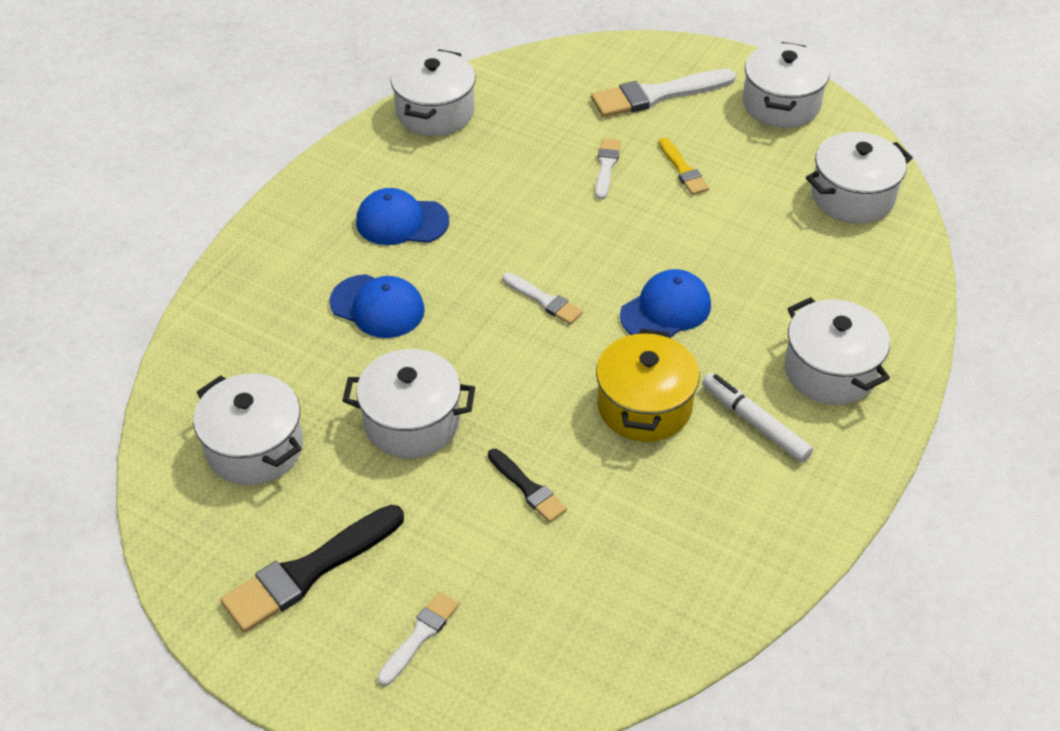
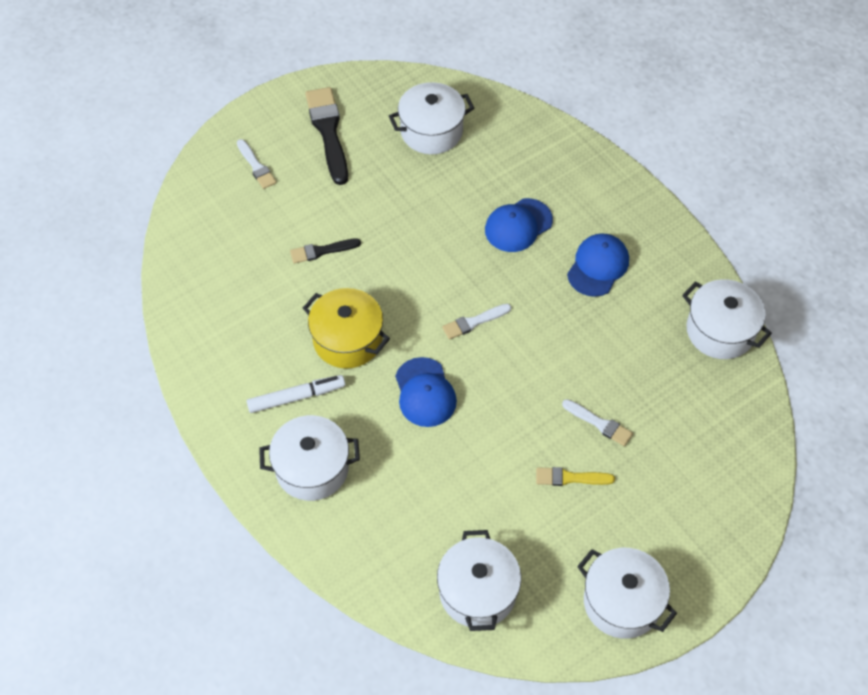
camera: 115 degrees right, 10 degrees up
(412, 422) = (407, 211): white pot -> none
(657, 95) = (677, 505): white brush -> none

